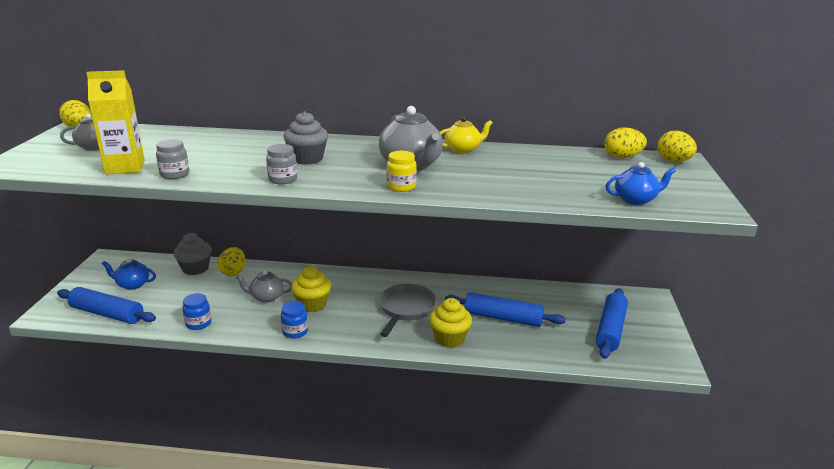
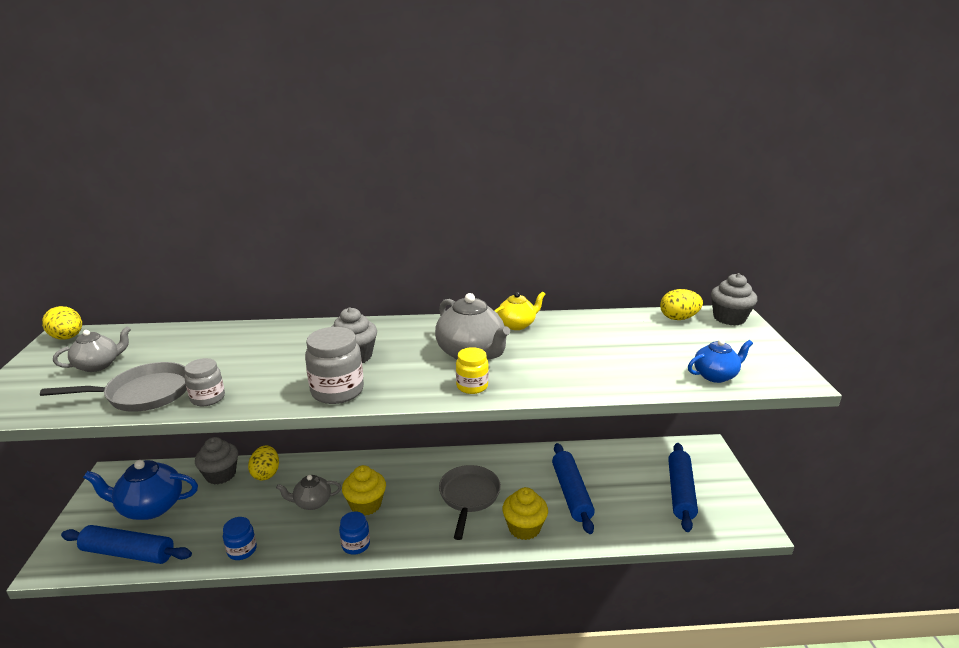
camera: 10 degrees left, 0 degrees up
(125, 167) = (143, 394): yellow carton -> grey pan
(132, 284) = (150, 507): blue teapot -> blue teapot, size x1.67
(283, 179) = (337, 391): grey jar -> grey jar, size x1.62
(503, 318) = (571, 493): blue rolling pin -> blue rolling pin turned 75 degrees clockwise
(673, 161) = (729, 318): yellow egg -> grey cupcake

